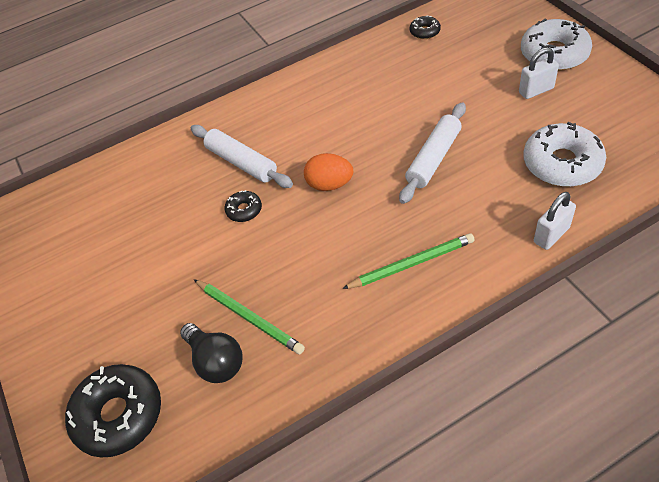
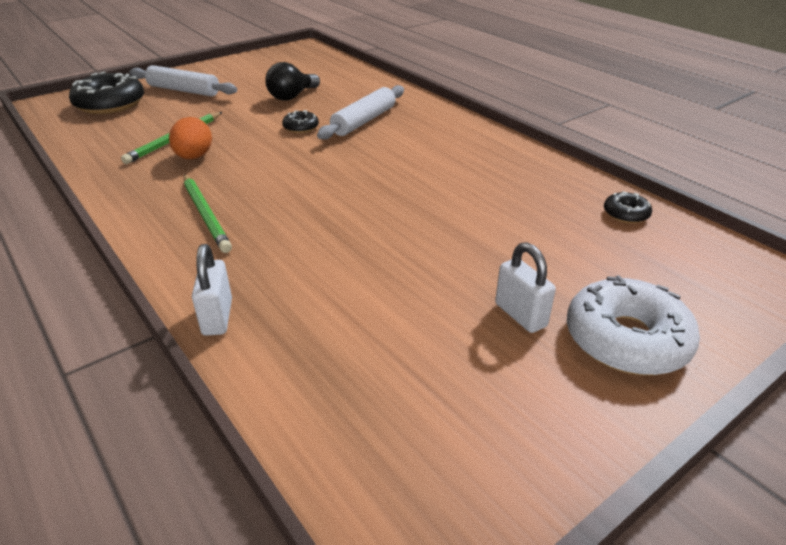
camera: 75 degrees right, 15 degrees down
(216, 361) = (137, 131): black light bulb -> black light bulb (292, 96)
(329, 184) = (329, 165): orange egg -> orange egg (194, 157)
(434, 158) = (367, 225): white rolling pin -> white rolling pin (183, 90)
(551, 235) = (217, 317): white padlock -> white padlock turned 45 degrees clockwise
(562, 163) = (354, 334): white donut -> none

